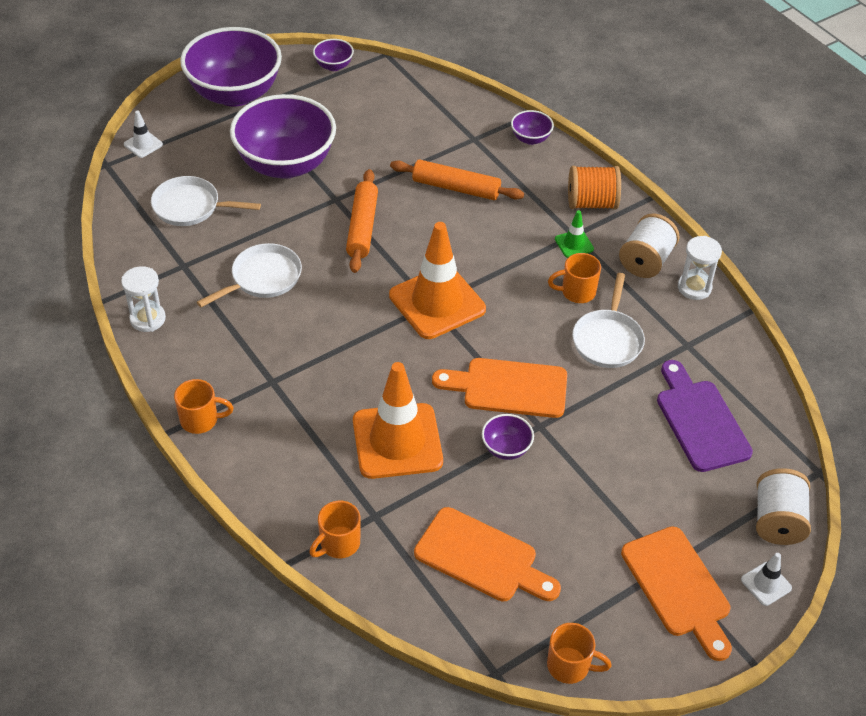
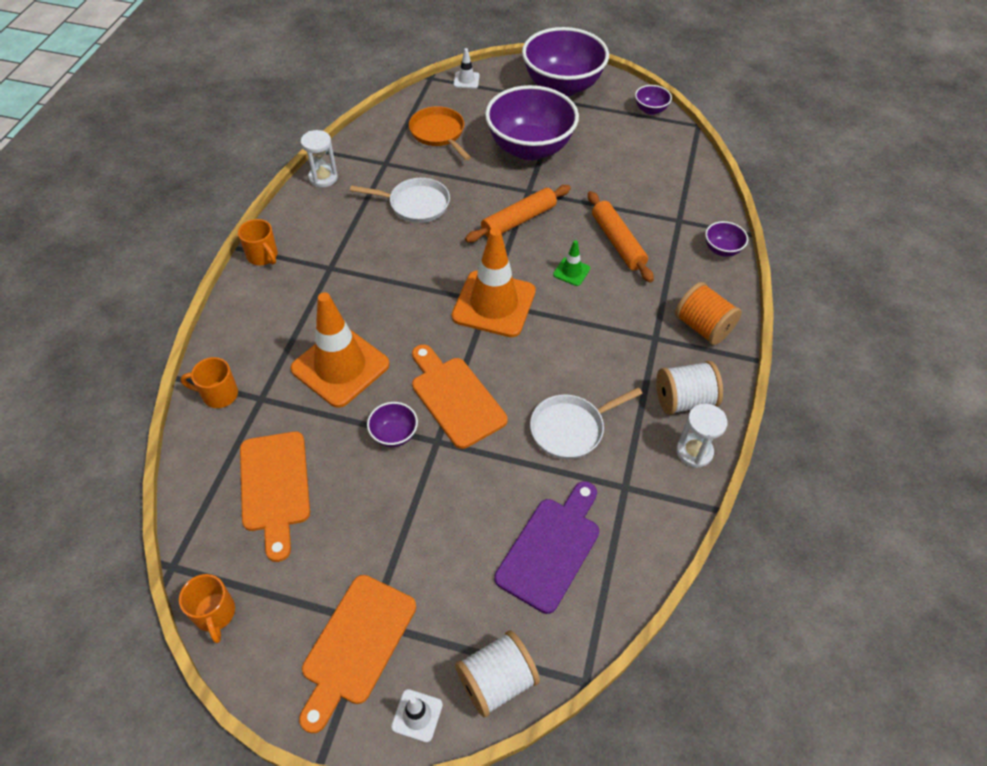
camera: 50 degrees right, 5 degrees up
(191, 207) = (439, 133): white pan -> orange pan
(574, 244) = (646, 344): green traffic cone -> green traffic cone (571, 271)
(577, 292) = (598, 377): orange mug -> none

